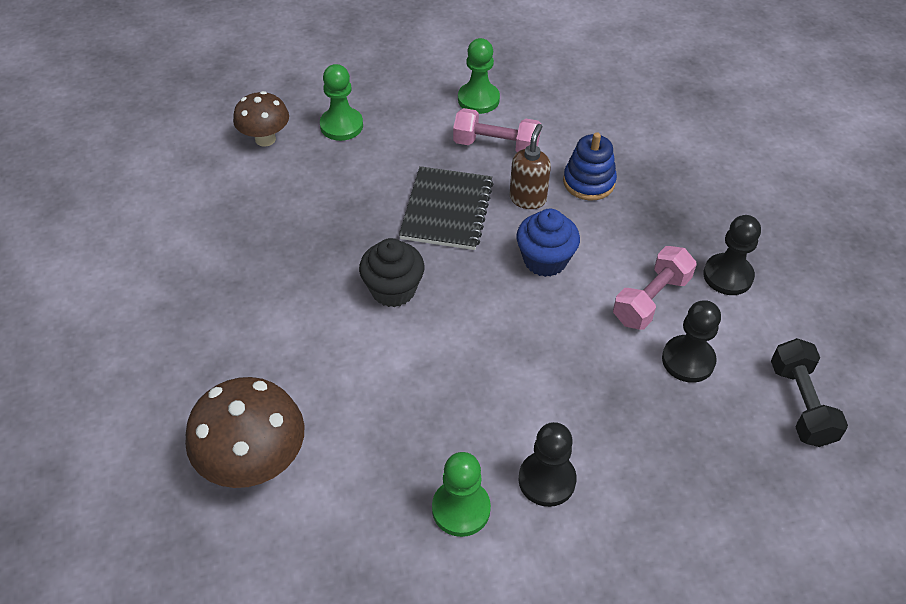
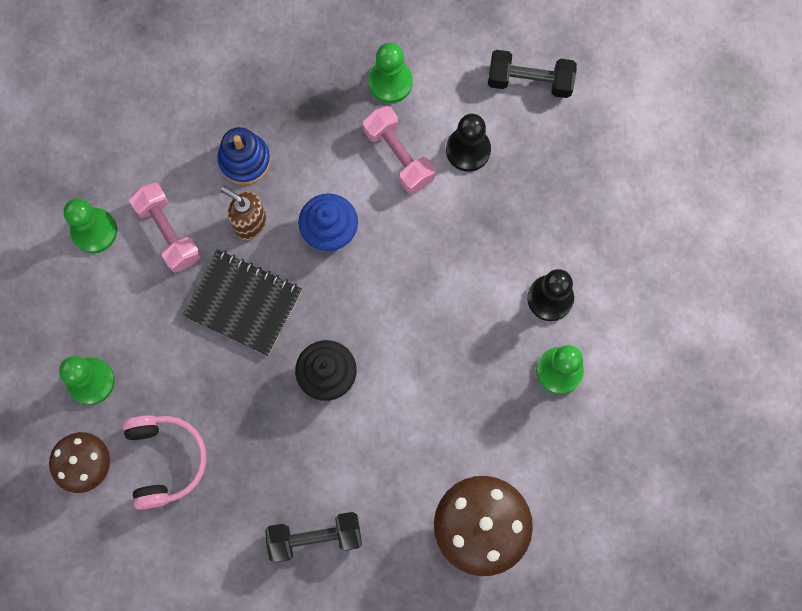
camera: 75 degrees left, 25 degrees up
(222, 314) = (315, 537): none -> black dumbbell
(279, 188) = (165, 460): none -> pink headphones
(496, 145) = (168, 232): pink dumbbell -> pink dumbbell turned 60 degrees counterclockwise
(728, 276) = (390, 82): black pawn -> green pawn

